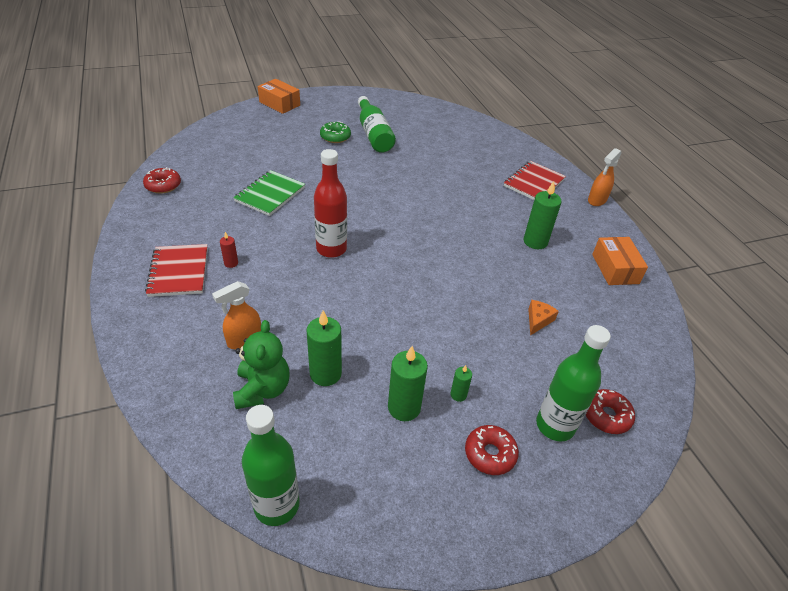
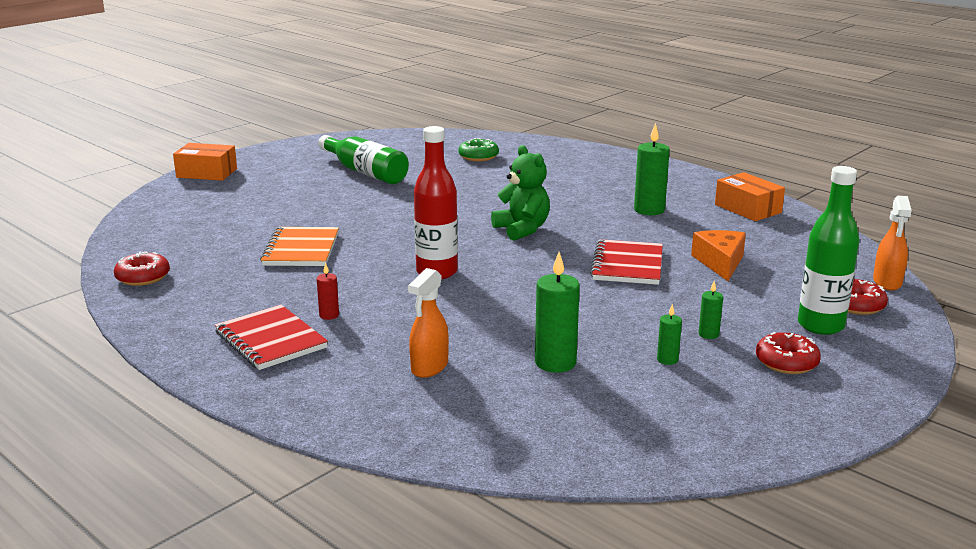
camera: 25 degrees left, 20 degrees down
(262, 389) = (501, 395): green teddy bear -> green teddy bear (522, 229)
(270, 194) = (301, 249): green notebook -> orange notebook
(277, 505) = (628, 466): green bottle -> none
(335, 137) = (320, 185): green donut -> green donut (478, 157)
(404, 407) = (667, 360): green candle -> green candle, size x0.52
(534, 183) = (594, 169): red notebook -> red notebook (627, 265)
(538, 320) = (720, 263): orange cheese -> orange cheese, size x1.51
(597, 200) = (672, 166): orange spray bottle -> orange spray bottle (887, 282)

